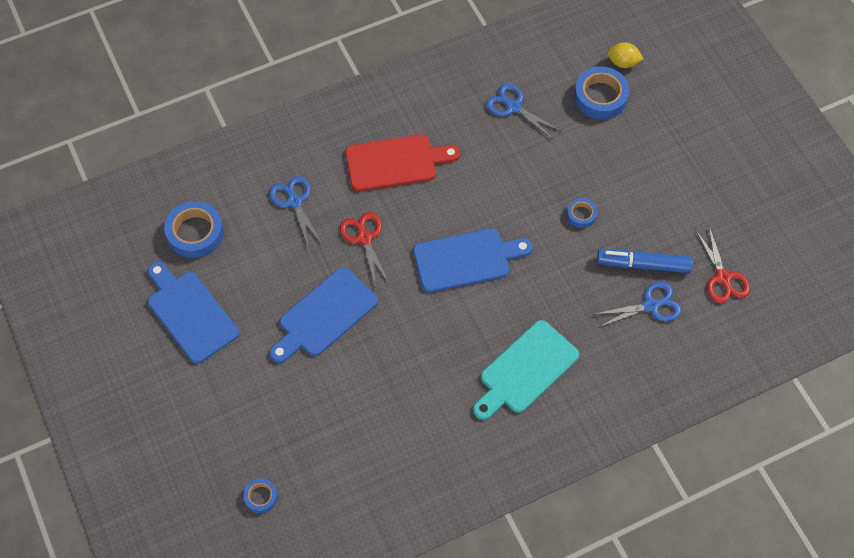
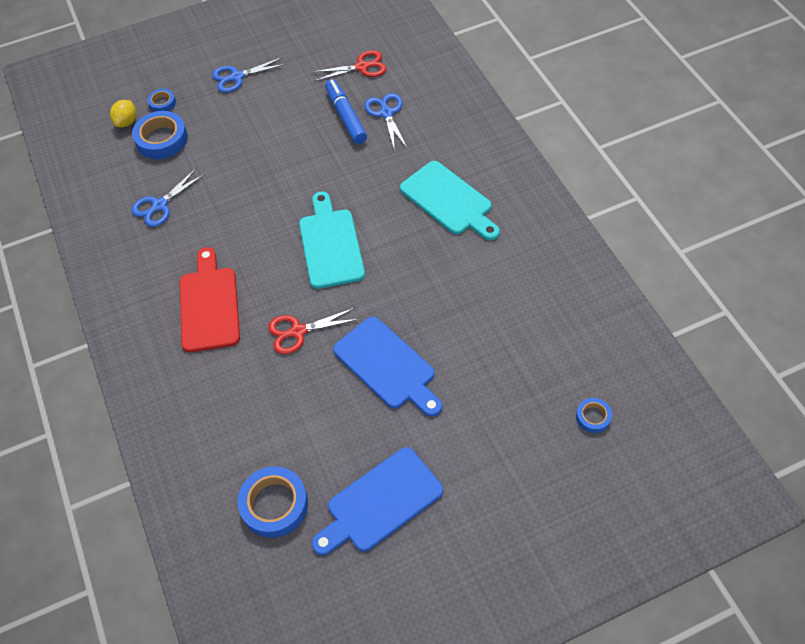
camera: 85 degrees left, 5 degrees down
(294, 201) = (245, 400): blue scissors -> blue scissors (236, 77)
(466, 260) = (330, 245): blue cutting board -> turquoise cutting board
(581, 215) = (290, 157): blue tape -> blue tape (162, 103)
(643, 265) = (346, 116): blue marker -> blue marker turned 150 degrees clockwise

